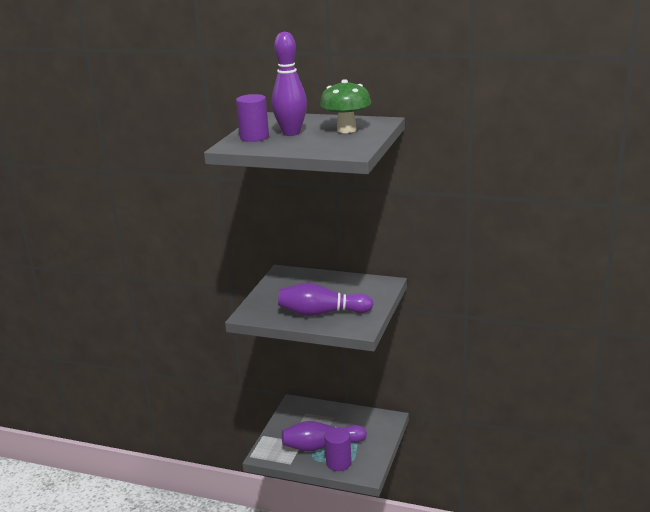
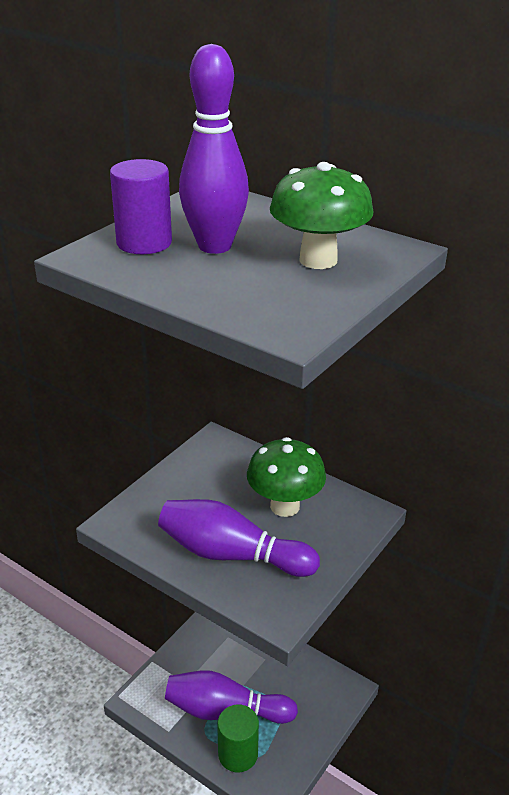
camera: 15 degrees right, 10 degrees up
(338, 463) = (238, 754): purple cylinder -> green cylinder
(339, 289) = (285, 506): none -> green mushroom

